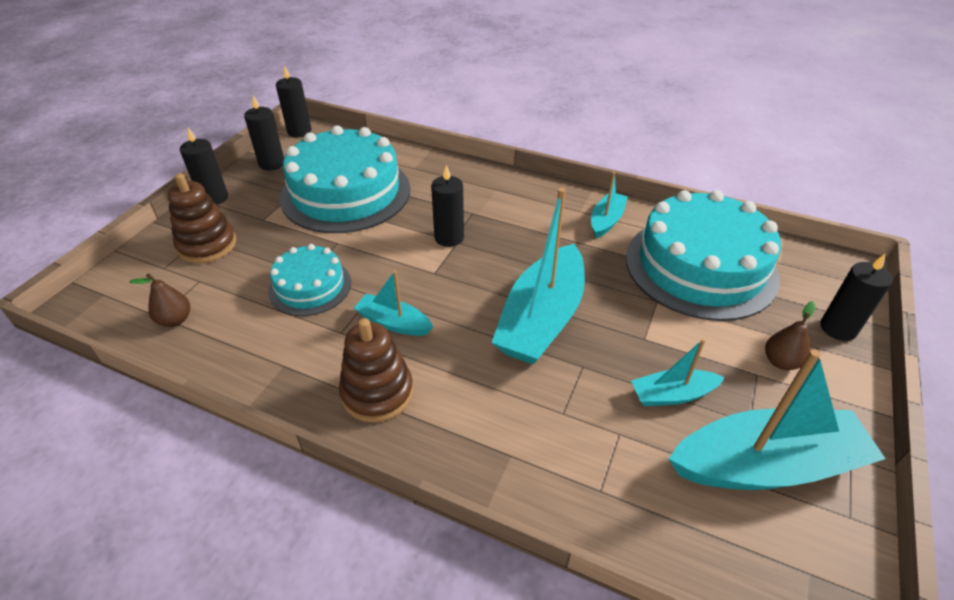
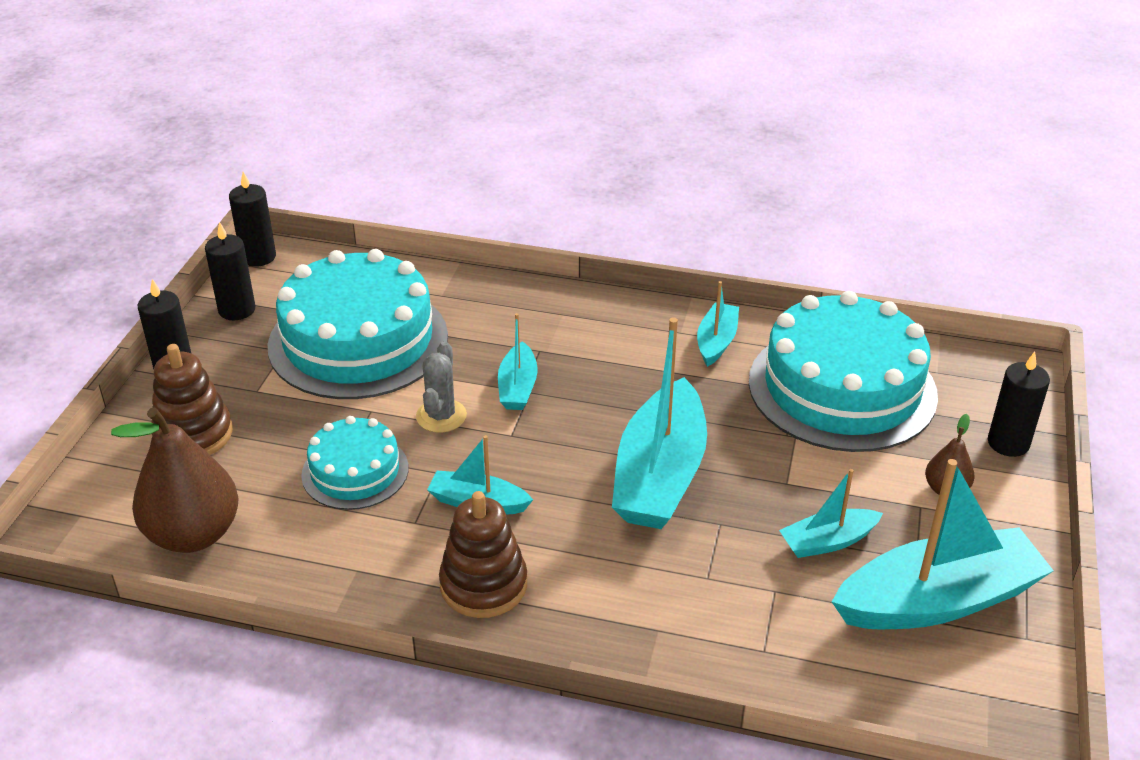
camera: 10 degrees left, 5 degrees down
(175, 320) = (194, 534): brown pear -> brown pear, size x2.05
(386, 252) = (441, 416): none -> grey cactus
(449, 237) = (517, 387): black candle -> turquoise boat

